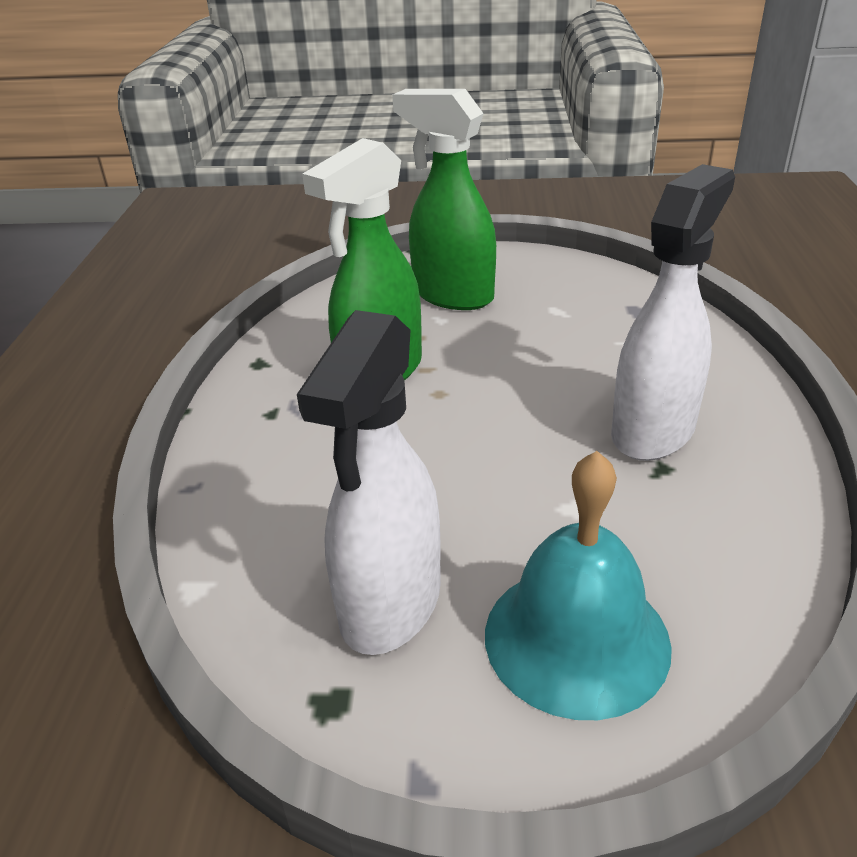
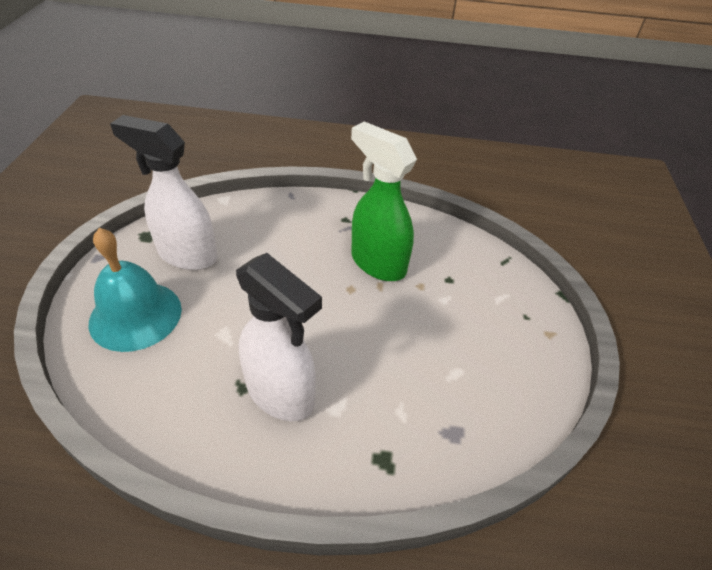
camera: 90 degrees right, 10 degrees up
(452, 295) = (480, 309): green spray bottle -> none

